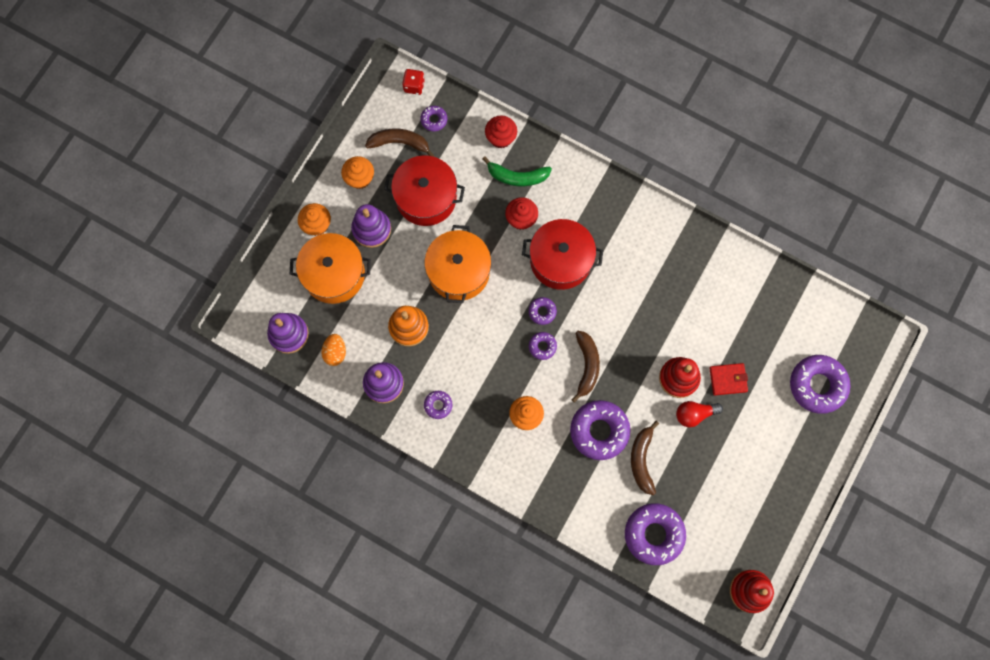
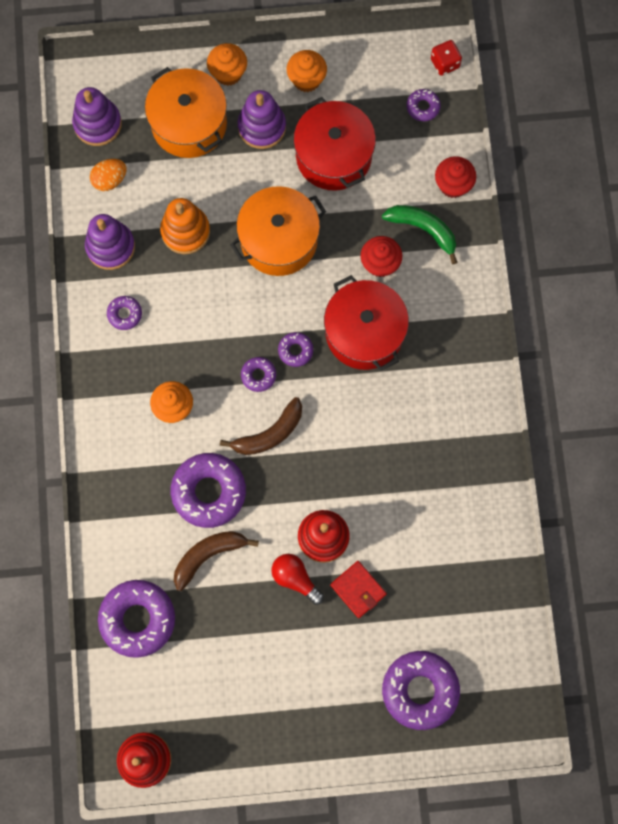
camera: 55 degrees right, 0 degrees up
(399, 143) = (373, 91): brown banana -> none
(517, 177) = (423, 229): green banana -> green banana turned 150 degrees clockwise

